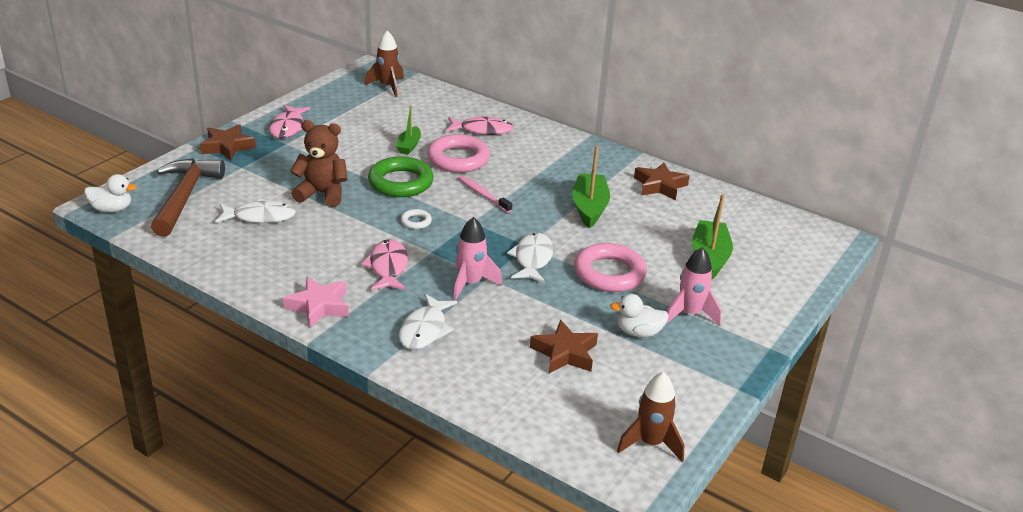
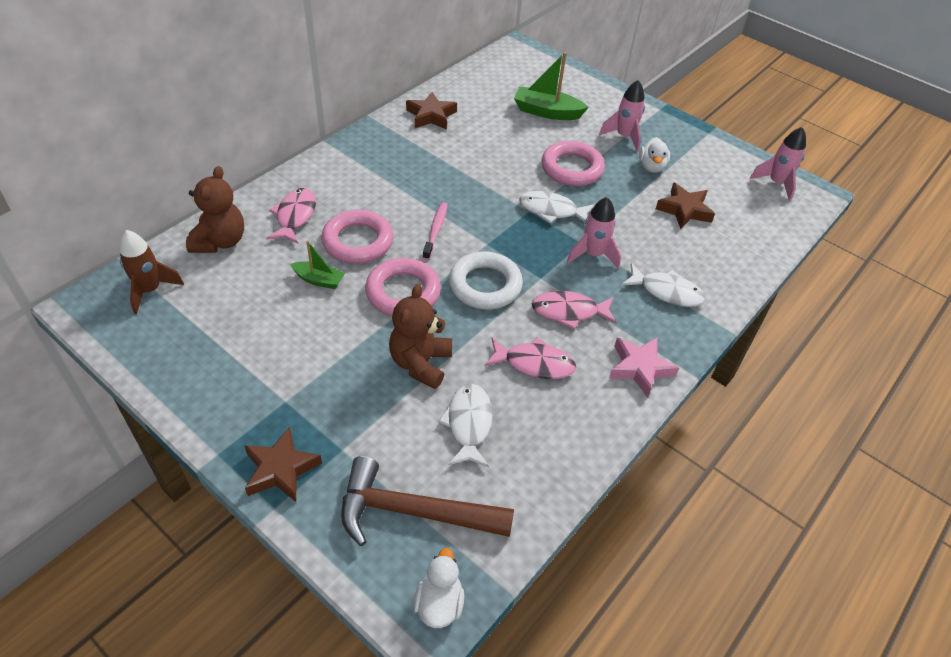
camera: 85 degrees left, 15 degrees up
(288, 127) = (240, 399): pink fish -> pink fish (534, 363)
(400, 182) = (403, 292): green ring -> pink ring
(416, 221) = (485, 285): white ring -> white ring, size x2.21
(444, 104) = (220, 241): none -> brown teddy bear
(483, 195) = (435, 230): pink toothbrush -> pink toothbrush turned 135 degrees clockwise
(589, 207) = (466, 163): green boat -> none
(650, 443) = (776, 183): brown rocket -> pink rocket

